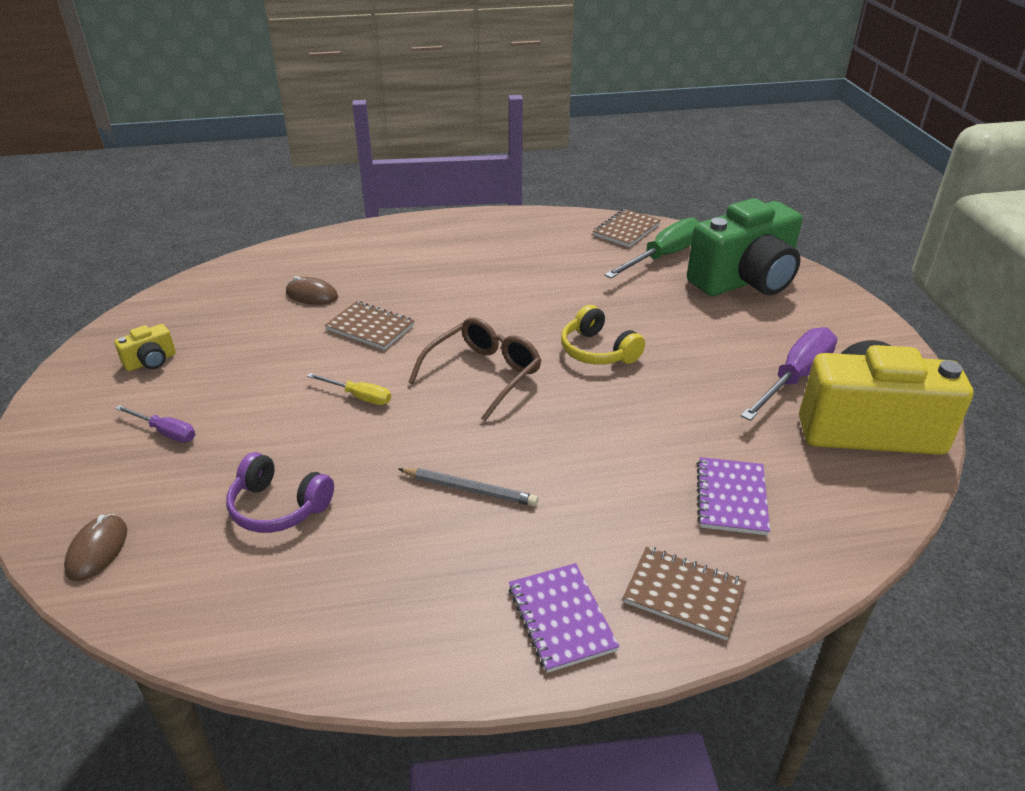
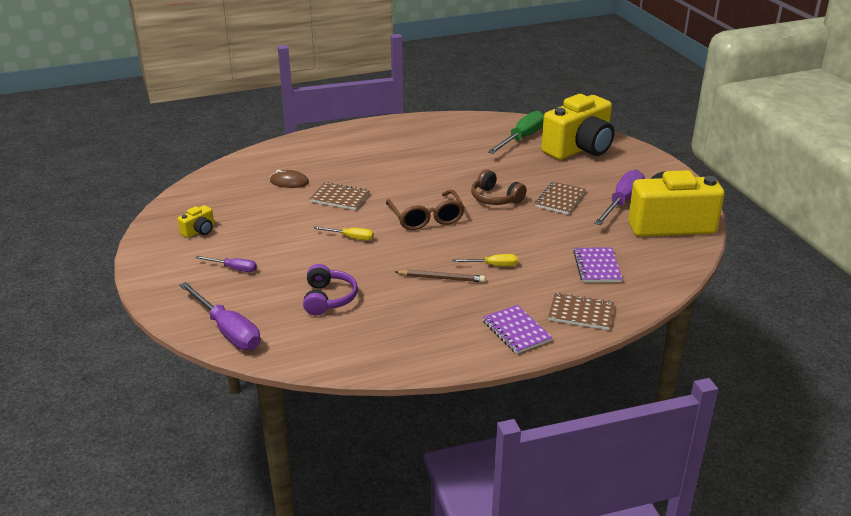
camera: 10 degrees left, 5 degrees down
(97, 550) = (227, 330): brown mouse -> purple screwdriver
(278, 507) = (328, 298): purple headphones -> purple headphones turned 105 degrees counterclockwise
(470, 490) = (441, 278): grey pencil -> brown pencil
(483, 374) = (426, 218): brown glasses -> brown glasses turned 135 degrees clockwise
(559, 474) = (493, 265): none -> yellow screwdriver
(598, 351) = (495, 198): yellow headphones -> brown headphones
(626, 230) = (492, 123): brown notebook -> brown notebook (559, 199)
(745, 281) = (579, 149): green camera -> yellow camera

